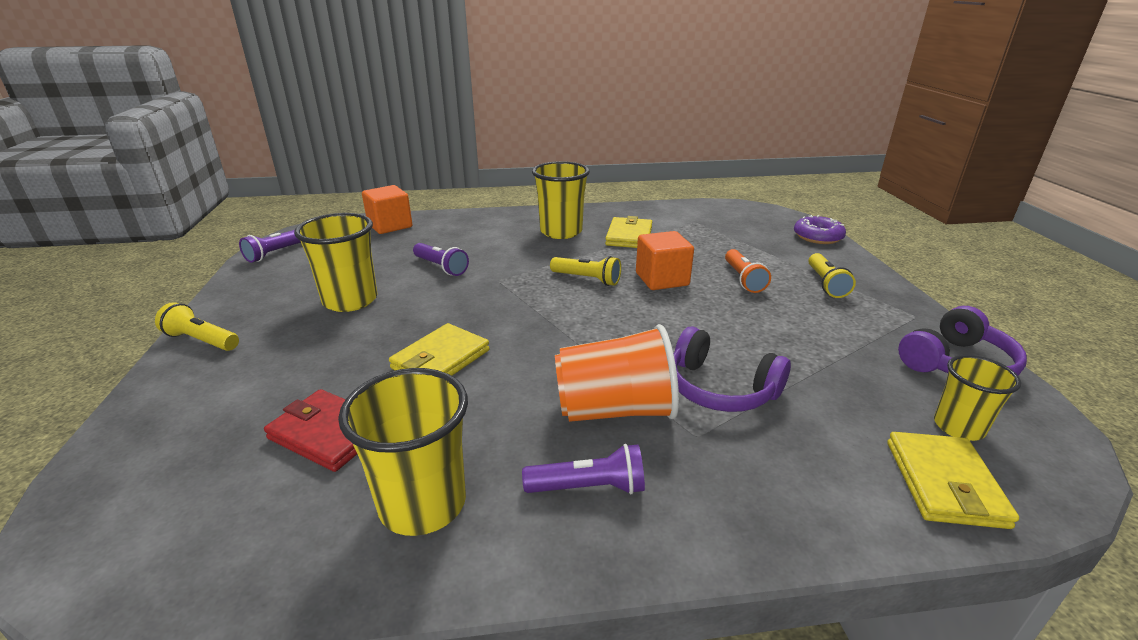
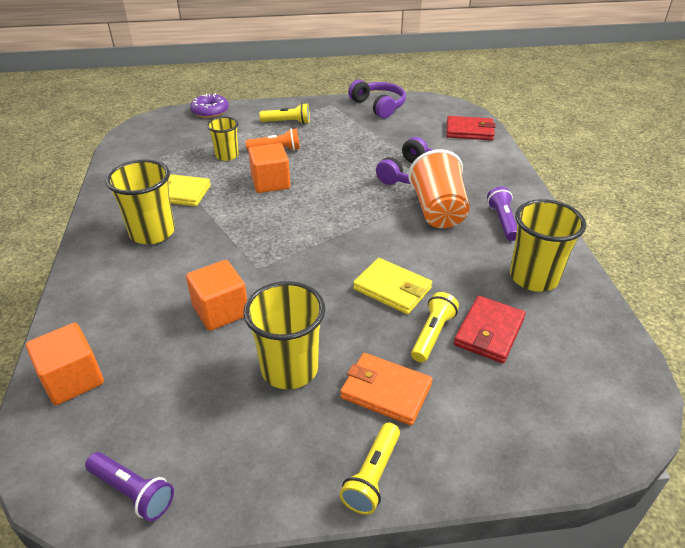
camera: 90 degrees left, 10 degrees up
(288, 350) = (385, 391): none -> orange wallet
(441, 267) = (220, 311): purple flashlight -> orange cube
(587, 279) = (264, 218): yellow flashlight -> yellow flashlight (432, 334)
(944, 483) = (469, 131): yellow wallet -> red wallet
(958, 427) = (431, 119): yellow cup -> yellow cup (227, 155)

